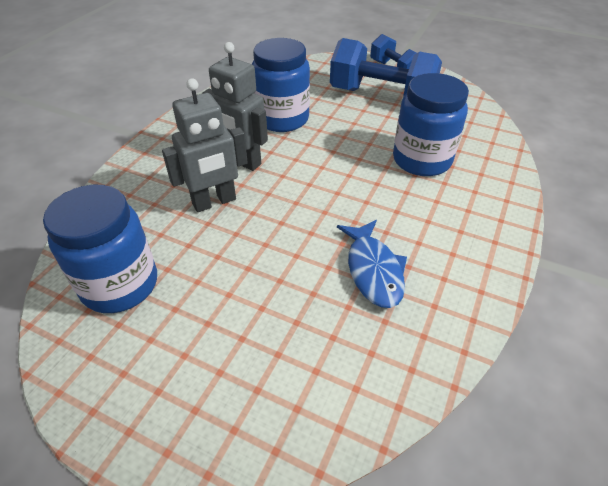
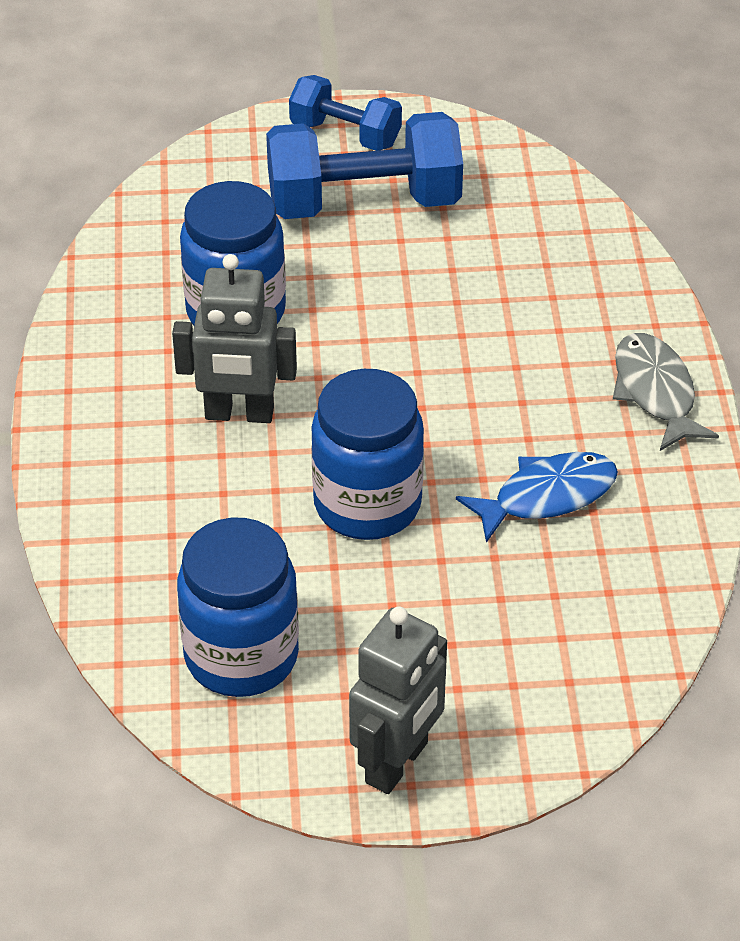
camera: 30 degrees left, 0 degrees up
(214, 202) = (258, 495): grey robot -> grey robot (397, 763)
(373, 270) = (547, 496): blue fish -> blue fish turned 75 degrees counterclockwise
(421, 160) = (505, 304): blue jar -> blue jar (367, 504)
(485, 237) = (656, 392): none -> grey fish

